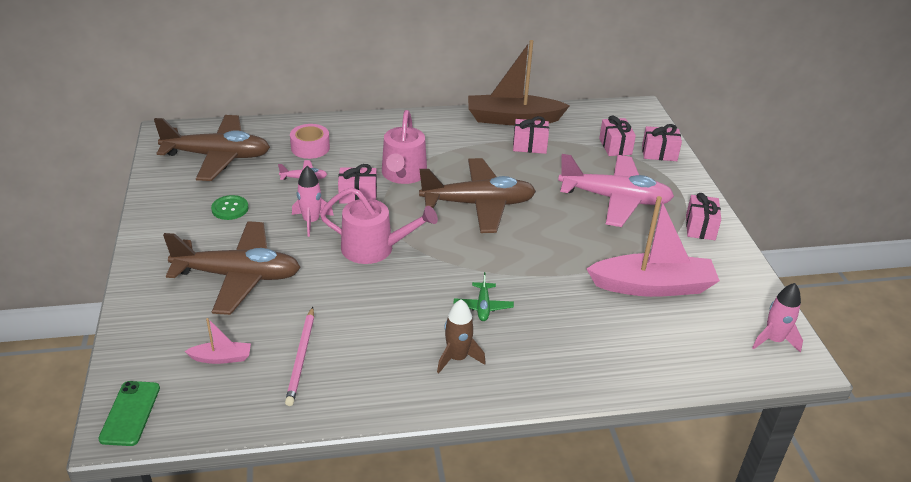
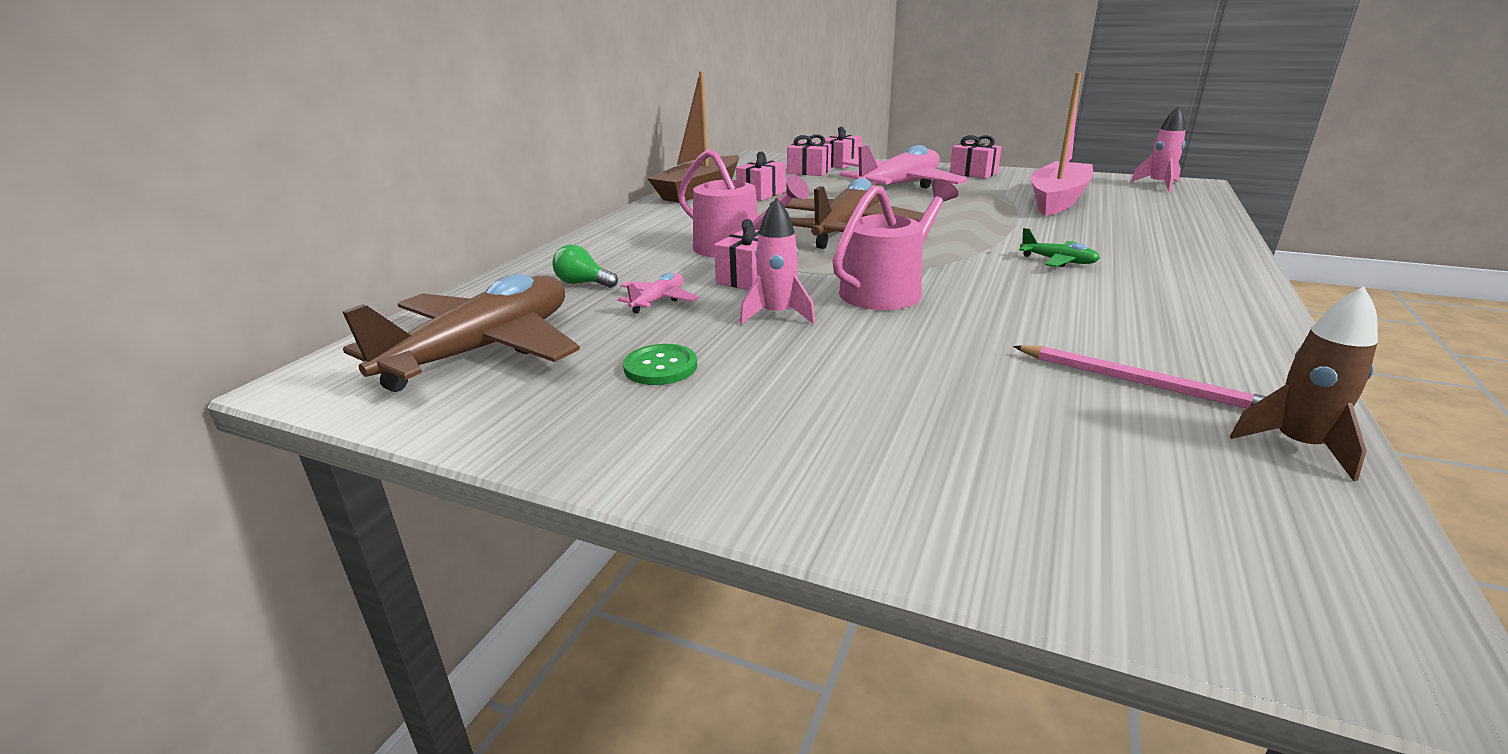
camera: 55 degrees left, 10 degrees down
(130, 413) = (1322, 614): green phone -> none
(221, 358) = (1124, 455): pink boat -> none
(238, 276) = (875, 395): brown plane -> none
(310, 148) = (583, 283): pink tape -> green light bulb
(457, 358) = (1162, 290): brown rocket -> brown rocket (1298, 445)

